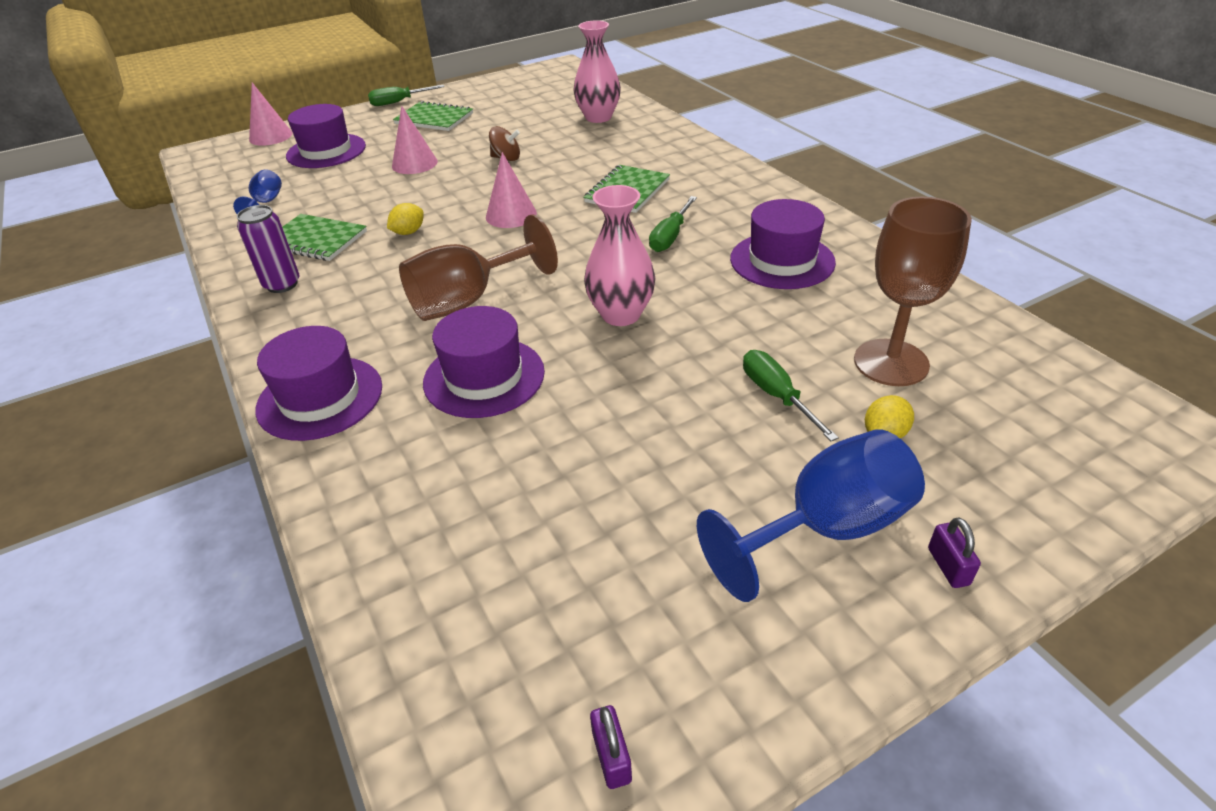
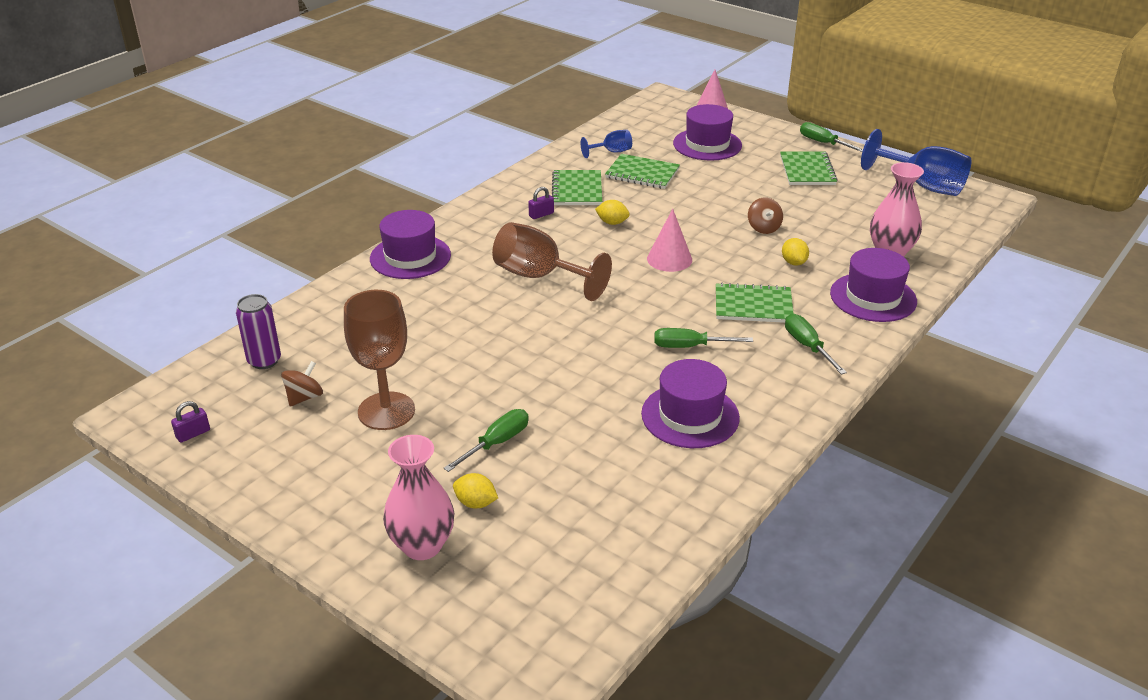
camera: 65 degrees right, 5 degrees down
(282, 284) = (516, 199): purple can -> purple can (264, 361)
(333, 195) = (642, 173): none -> green notebook
(414, 163) = (718, 189): pink cone -> none
(484, 377) = (458, 310): purple hat -> purple hat (873, 297)
(575, 158) = (793, 262): none -> yellow lemon
(588, 573) = (304, 397): none -> brown spinning top
(621, 314) = (560, 348): pink vase -> pink vase (422, 546)
(707, 181) = (807, 346): none -> green screwdriver
(825, 529) = (369, 485): blue goblet -> blue goblet (923, 185)
(891, 362) = (568, 498): brown goblet -> brown goblet (386, 411)
(948, 566) = (353, 545): purple padlock -> purple padlock (541, 214)

